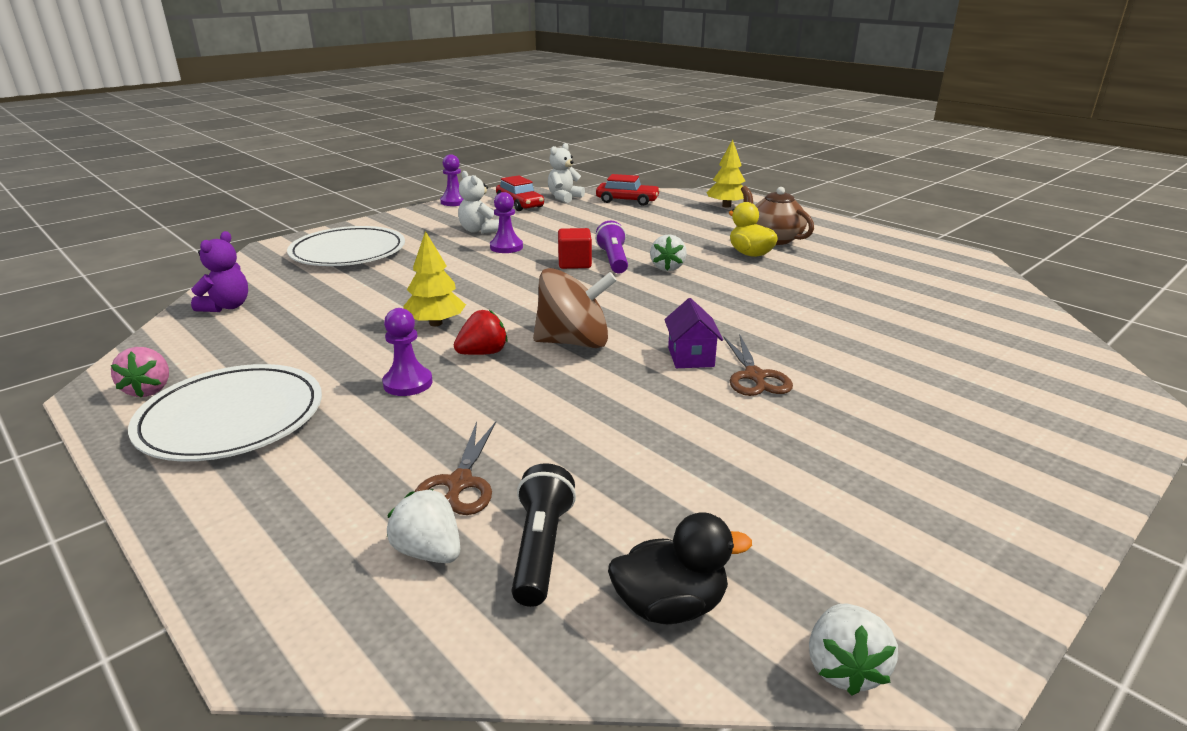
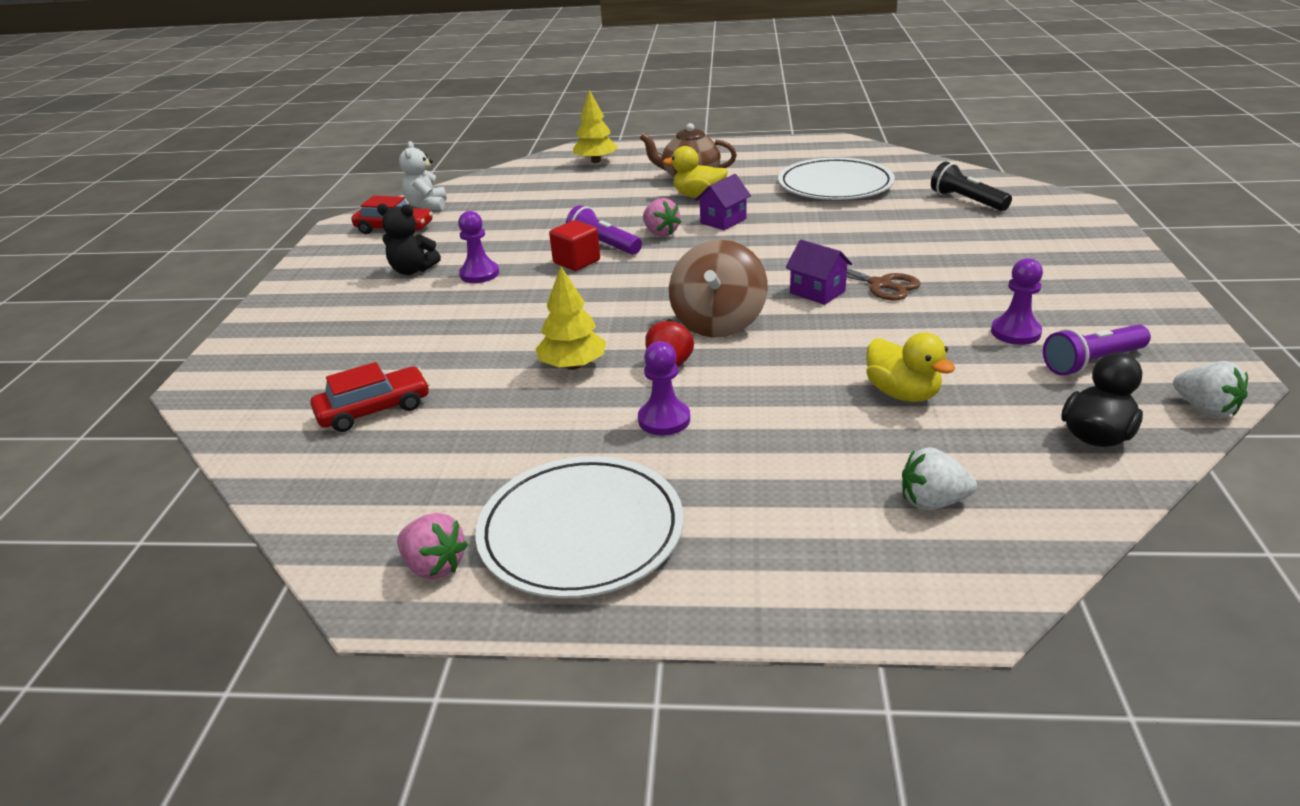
camera: 40 degrees left, 5 degrees up
(227, 306) = (311, 462): purple teddy bear -> none
(348, 252) = (315, 350): white plate -> white plate (835, 185)
(454, 202) = (312, 253): purple pawn -> purple pawn (1015, 332)
(459, 484) = (859, 455): brown scissors -> none
(479, 230) = (412, 270): white teddy bear -> black teddy bear
(541, 548) = (983, 455): black flashlight -> black flashlight (967, 201)
(574, 342) = (718, 323): brown spinning top -> brown spinning top turned 150 degrees clockwise
(587, 463) = (902, 393): none -> yellow duck
(627, 201) = (497, 187): red car -> red car (374, 410)
(667, 267) = (660, 233): white strawberry -> pink strawberry
(731, 277) = (723, 221): none -> purple house
(814, 545) = (1092, 362): none -> purple flashlight

